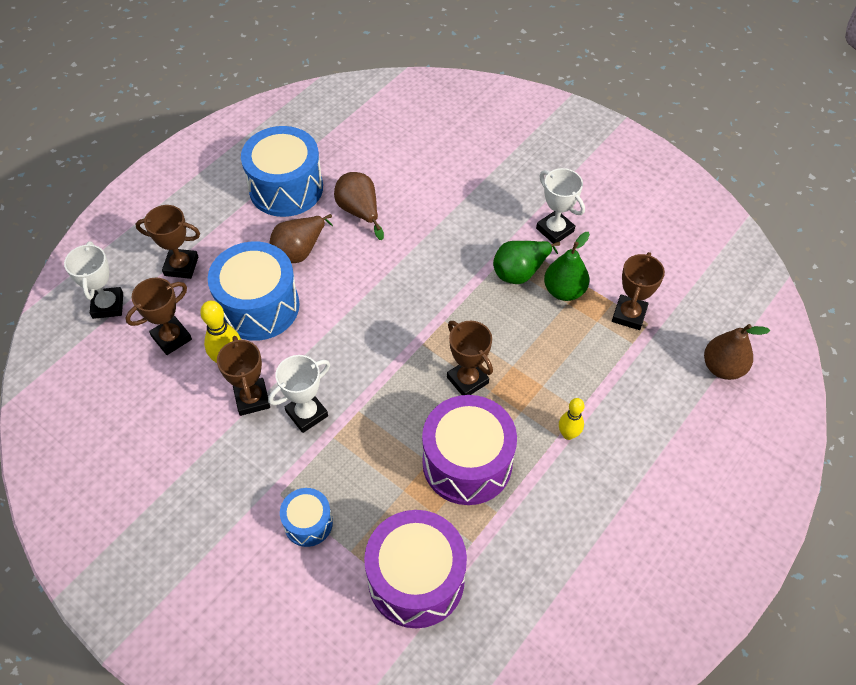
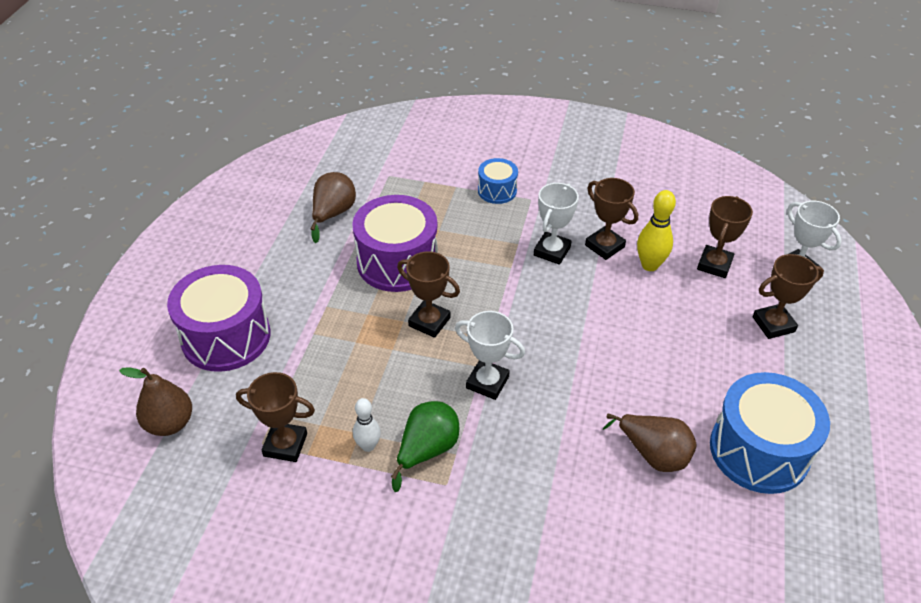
camera: 155 degrees right, 10 degrees down
(259, 306) = (666, 316): blue drum -> none
(300, 250) = (677, 383): brown pear -> brown pear (333, 214)
(416, 579) = (399, 187): purple drum -> purple drum (226, 336)
(555, 230) = (408, 523): white trophy -> white trophy (487, 382)
(564, 291) = (368, 446): green pear -> white bowling pin
(568, 434) = (317, 310): yellow bowling pin -> none
(629, 315) = (285, 445): brown trophy -> brown trophy turned 75 degrees counterclockwise

